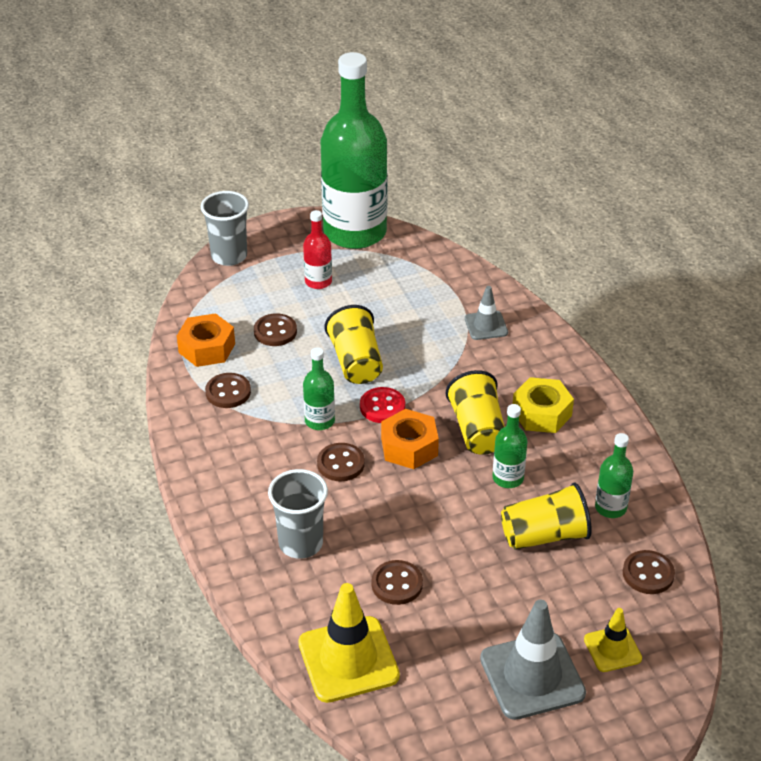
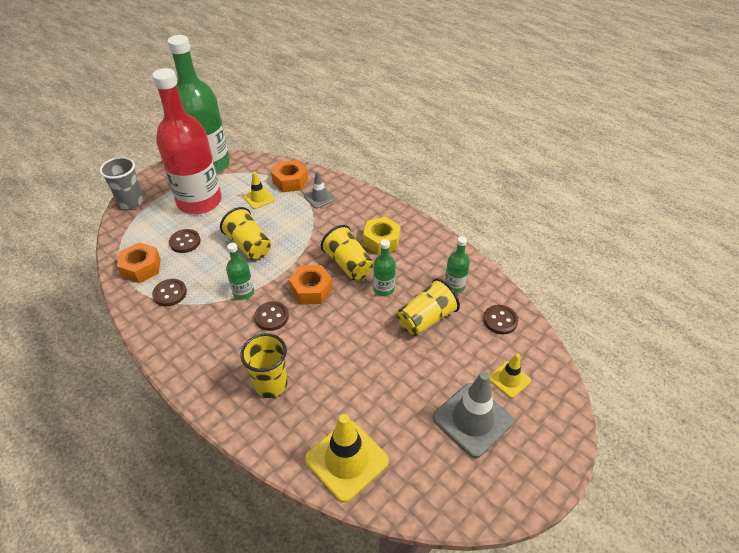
camera: 25 degrees left, 5 degrees up
(300, 543) = (271, 384): grey cup -> yellow cup
(318, 281) = (199, 201): red bottle -> red bottle, size x2.42
(382, 407) = (280, 269): red button -> none
(397, 584) = (351, 389): brown button -> none
(400, 301) = (259, 198): none -> yellow traffic cone
(456, 289) = (290, 181): none -> orange nut

